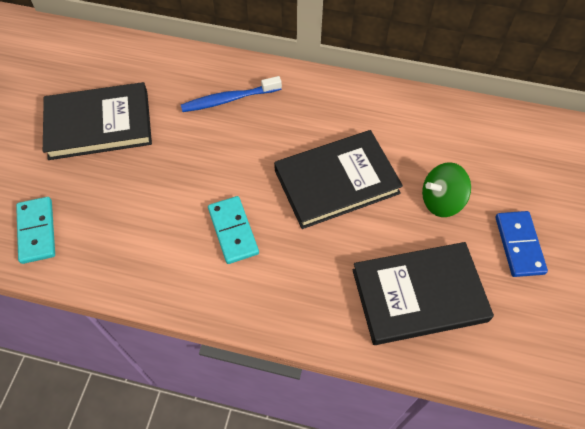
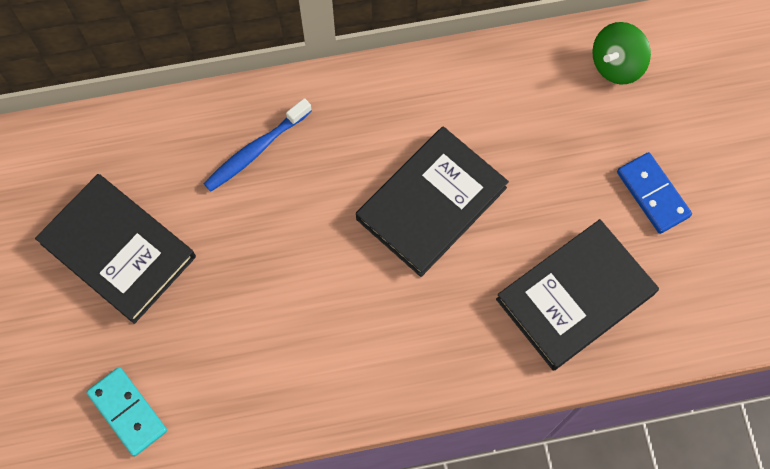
camera: 25 degrees left, 10 degrees up
(99, 124) = (118, 250): black book -> black book turned 75 degrees clockwise
(233, 231) = (348, 312): turquoise domino -> none
(441, 201) = (553, 177): green spinning top -> green spinning top (616, 65)

